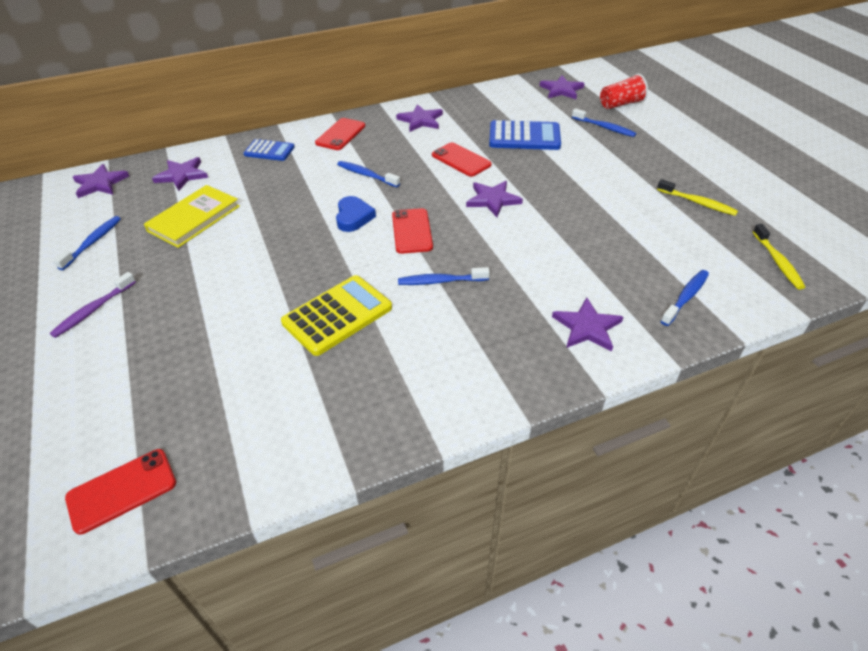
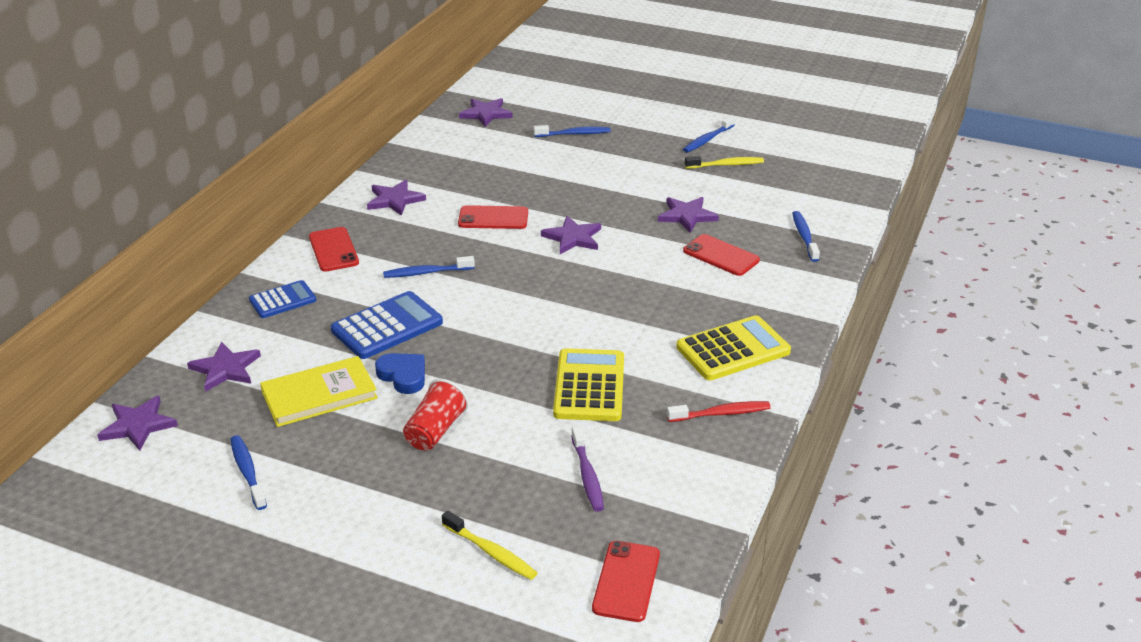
camera: 45 degrees left, 10 degrees down
(93, 310) = (365, 512): purple toothbrush -> purple toothbrush (587, 476)
(194, 219) = (319, 395): yellow book -> yellow book turned 75 degrees clockwise
(353, 217) = (476, 312): blue heart -> blue heart (403, 376)
(390, 405) = (721, 413): none -> red toothbrush
(412, 231) = (546, 296): red phone -> red phone (721, 255)
(440, 281) = (628, 318): blue toothbrush -> blue toothbrush (707, 139)
(480, 357) = (733, 349): none -> yellow calculator
(524, 137) = (518, 172): blue calculator -> blue calculator (387, 326)
(587, 327) = (772, 290): purple star -> purple star (687, 216)
(620, 104) = (558, 106): red cup -> red cup (435, 430)
(777, 262) = (827, 183): yellow toothbrush -> yellow toothbrush (491, 552)

